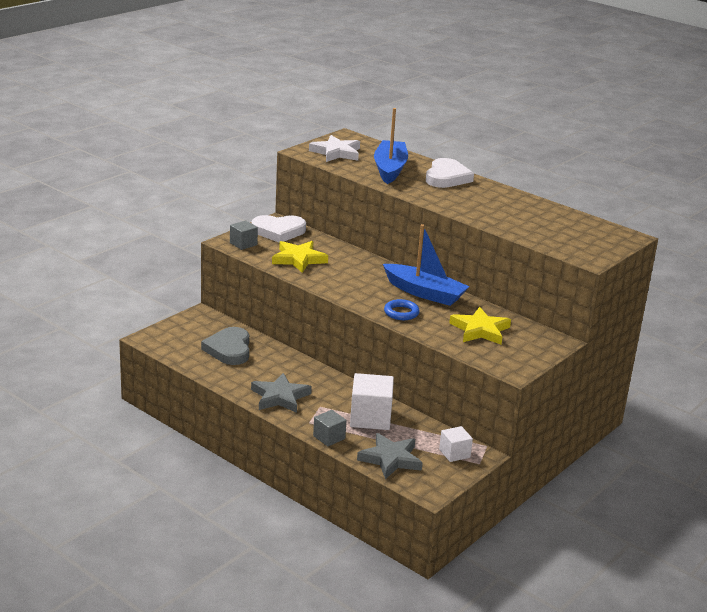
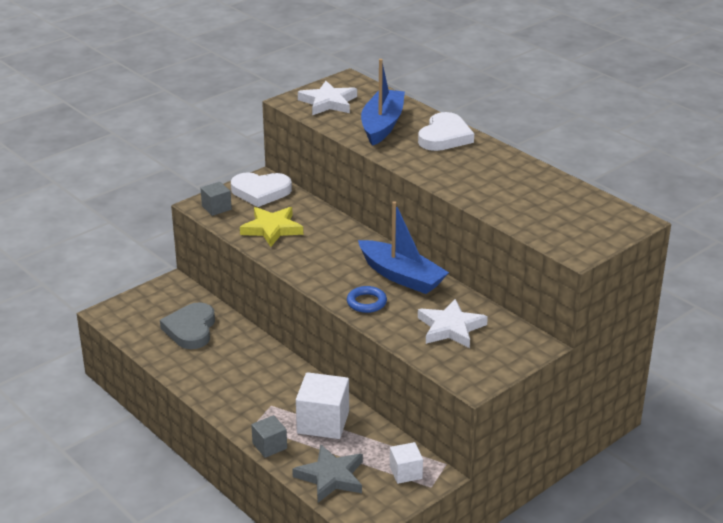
camera: 10 degrees right, 5 degrees up
(280, 397) = (230, 392): grey star -> none
(480, 330) = (450, 328): yellow star -> white star

